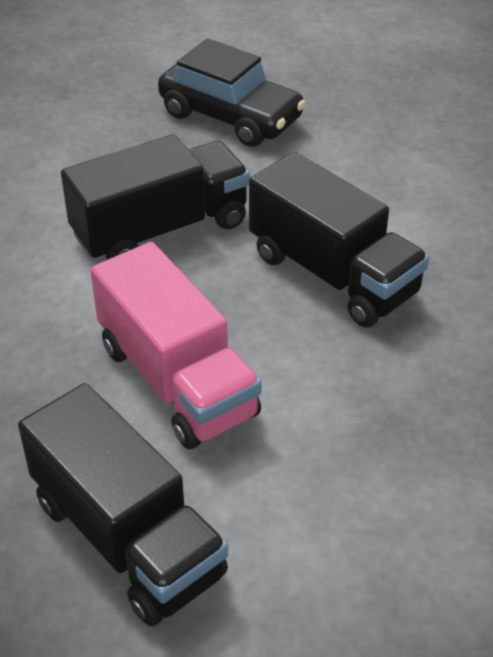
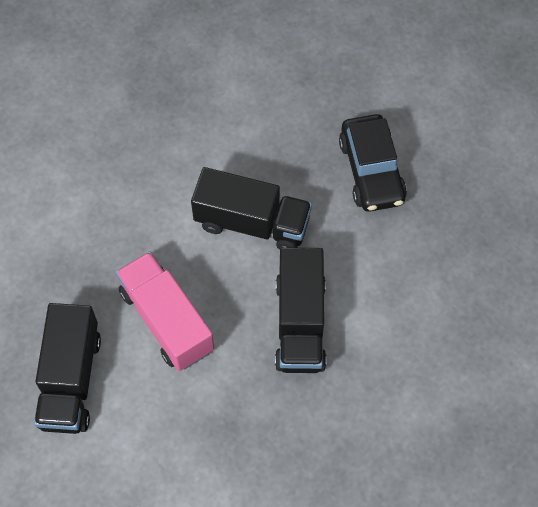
camera: 45 degrees right, 20 degrees up
(177, 380) = (167, 320): pink truck -> pink truck turned 135 degrees clockwise

